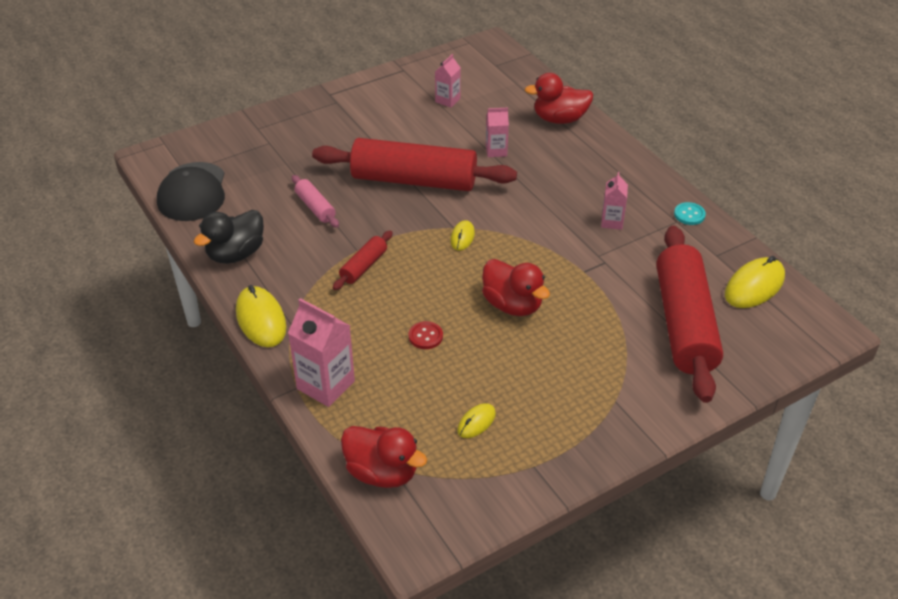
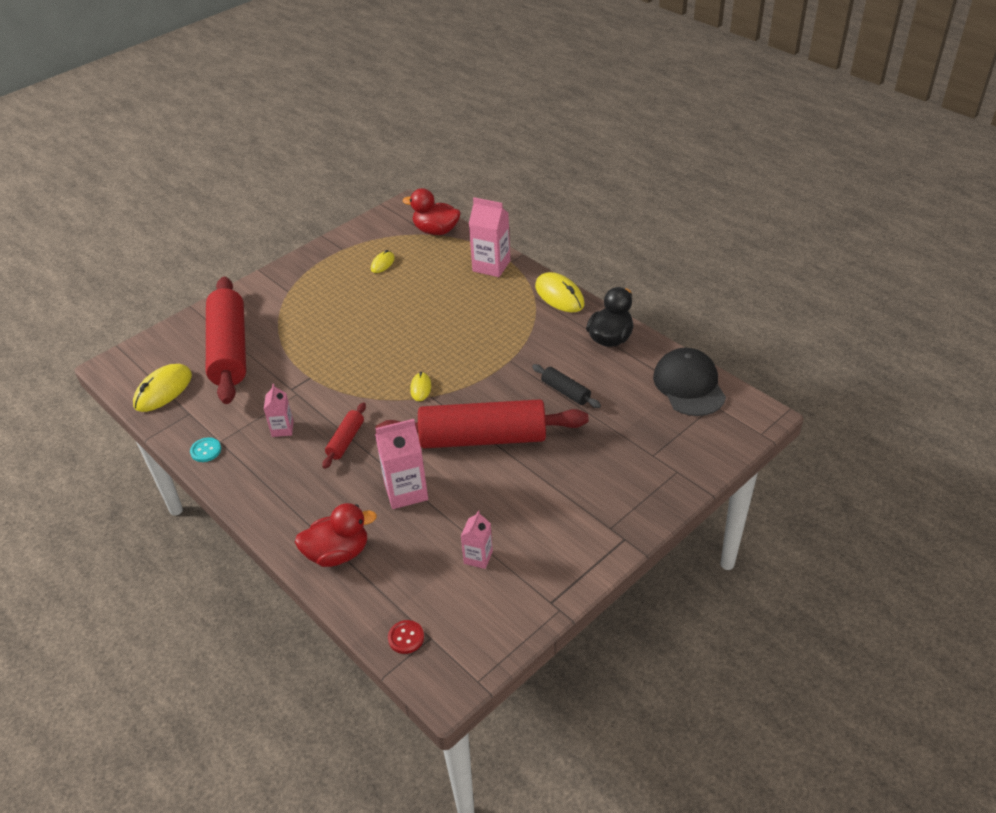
camera: 170 degrees right, 0 degrees up
(315, 207) = (565, 392): pink rolling pin -> black rolling pin
(363, 266) = (498, 347): red rolling pin -> red rolling pin (346, 440)
(425, 336) = (431, 306): red button -> red button (406, 638)
(496, 151) = (406, 491): pink carton -> pink carton, size x1.70
(512, 305) = (368, 340): red duck -> none

